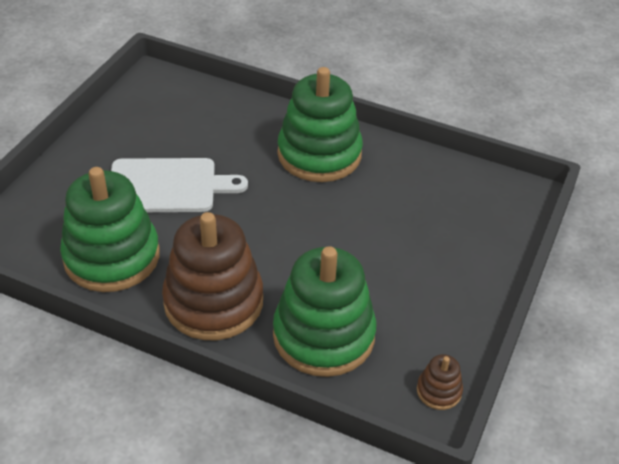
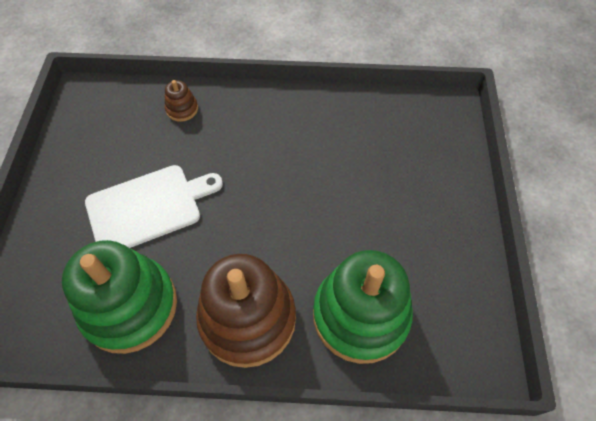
camera: 20 degrees left, 15 degrees up
(319, 154) = (269, 126): green stacking toy -> none
(439, 391) = (481, 333): brown stacking toy -> brown stacking toy (182, 109)

